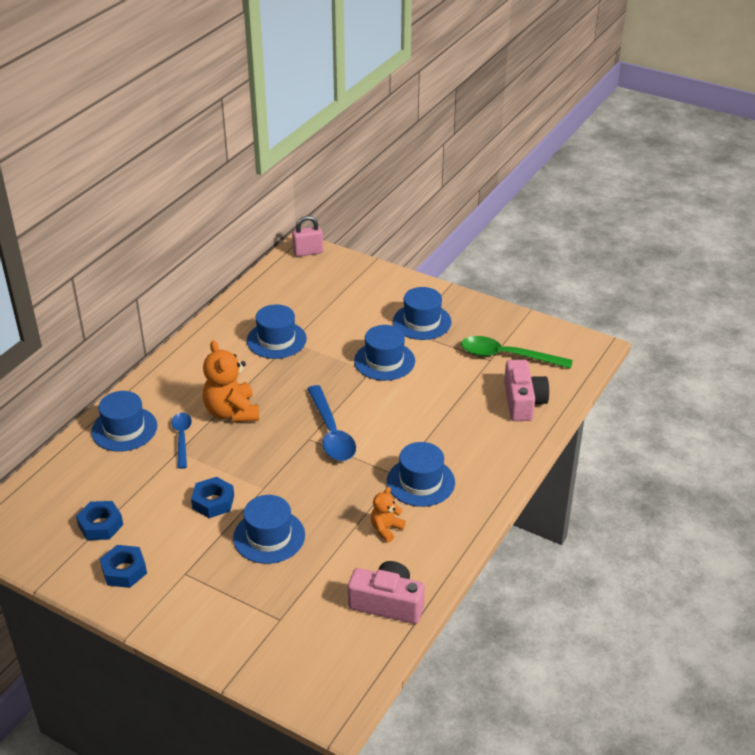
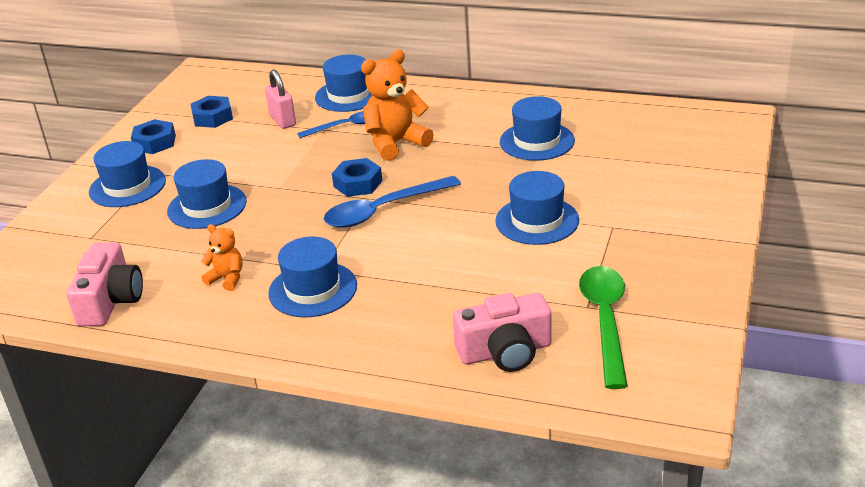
camera: 80 degrees right, 5 degrees down
(213, 502) = (253, 164): blue nut -> blue nut (357, 183)
(308, 252) = (732, 123): pink padlock -> pink padlock (282, 120)
(422, 322) = (640, 234): blue hat -> blue hat (127, 186)

